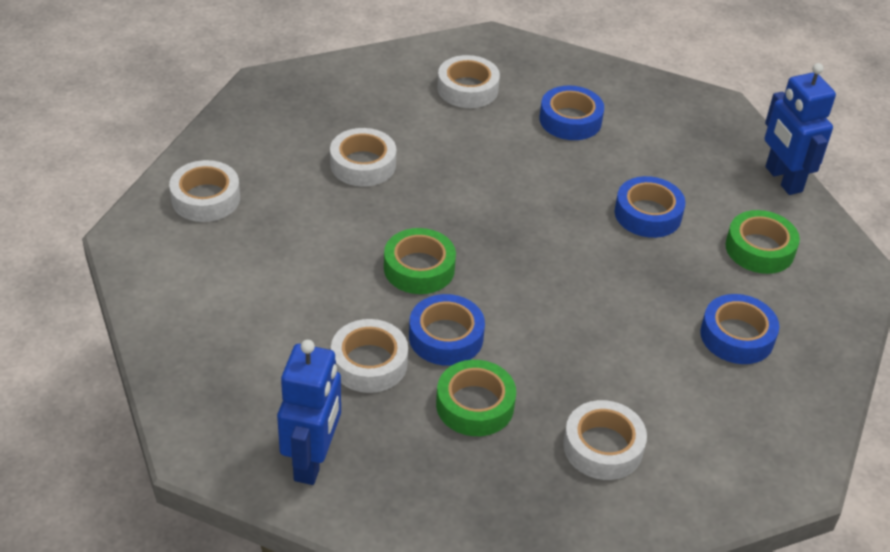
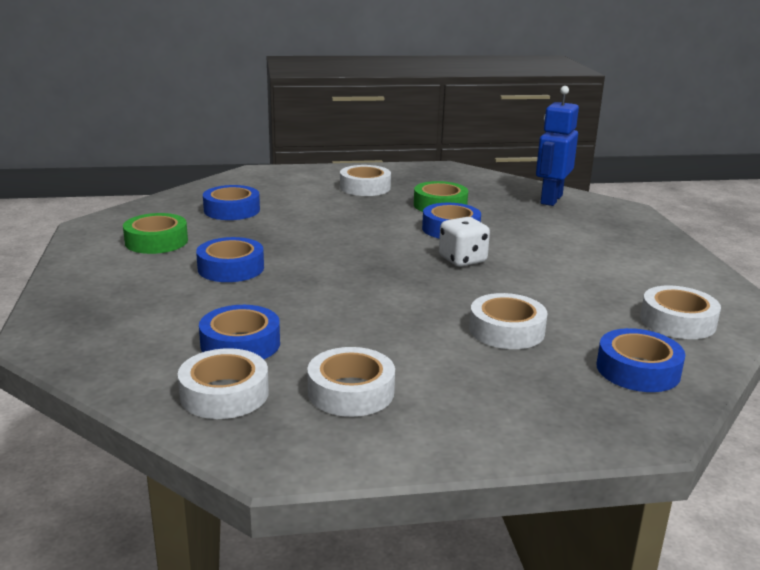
camera: 165 degrees left, 20 degrees down
(257, 135) = (638, 370): none -> blue tape
(369, 363) = (511, 225): white tape -> white tape (224, 394)
(419, 268) = (462, 260): green tape -> white dice
(783, 179) = (68, 275): blue robot -> none

